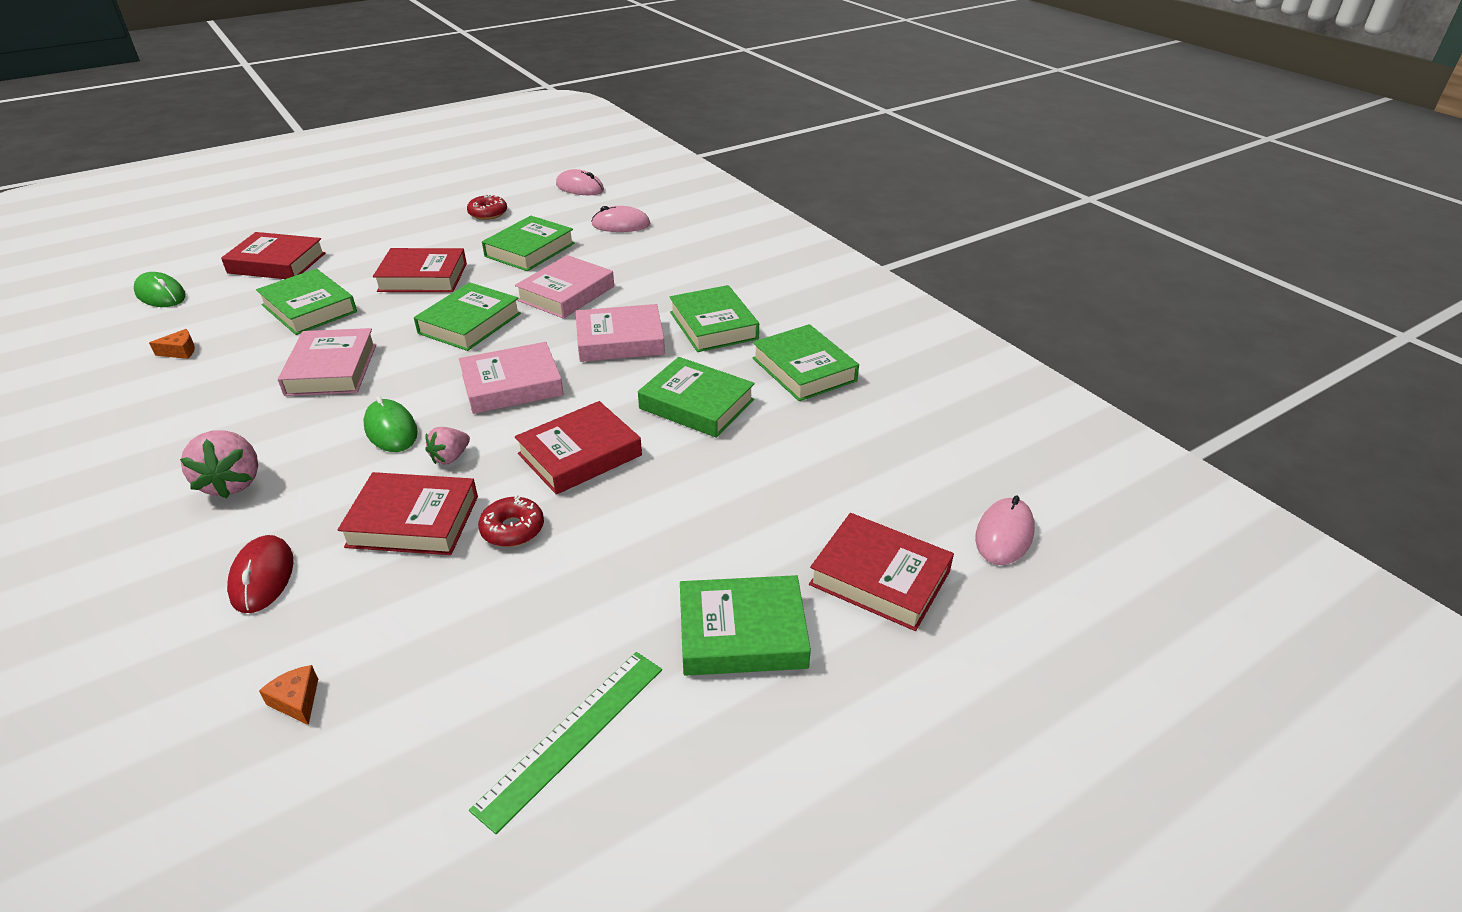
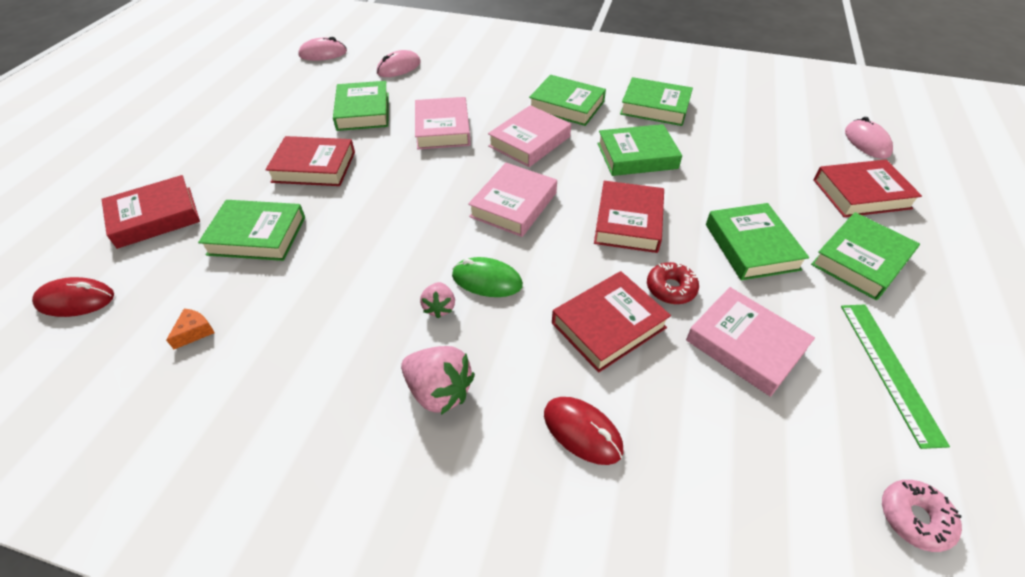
camera: 40 degrees left, 10 degrees up
(161, 294) = (76, 300): green mouse -> red mouse
(296, 701) = (743, 480): orange cheese -> none
(332, 369) = (364, 267): pink book -> pink book (745, 345)
(359, 846) = (914, 518): none -> pink donut
(423, 277) = (314, 167): red book -> red book turned 45 degrees clockwise
(450, 457) = (558, 272): pink strawberry -> pink strawberry (439, 307)
(470, 323) = (411, 181): green book -> green book (751, 246)
(488, 213) = (282, 99): red donut -> none

